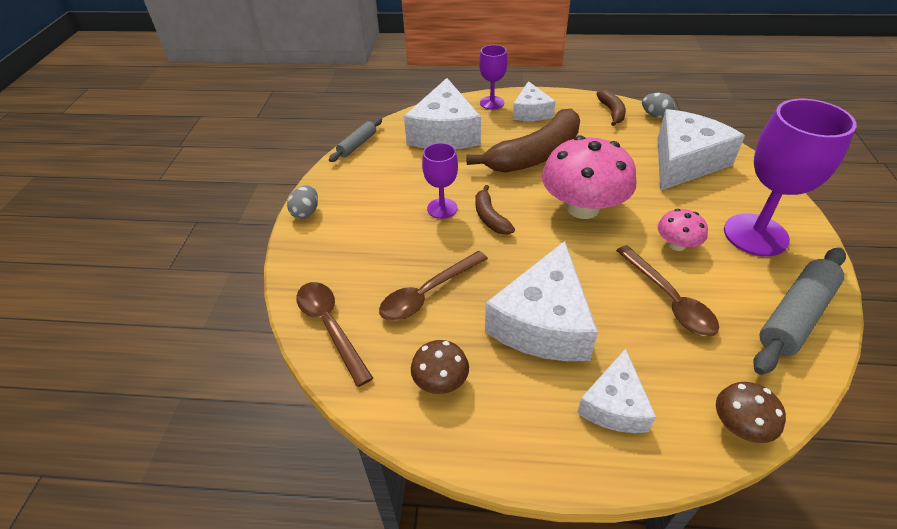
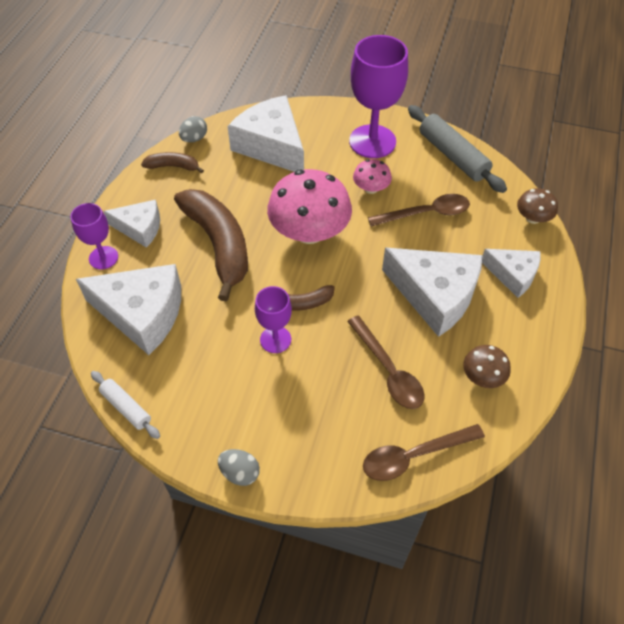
camera: 80 degrees left, 10 degrees up
(357, 145) = (126, 407): grey rolling pin -> white rolling pin

